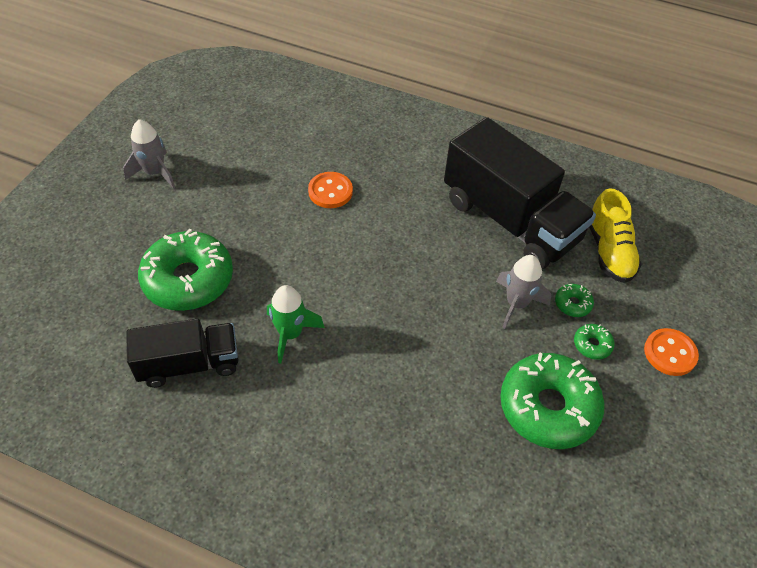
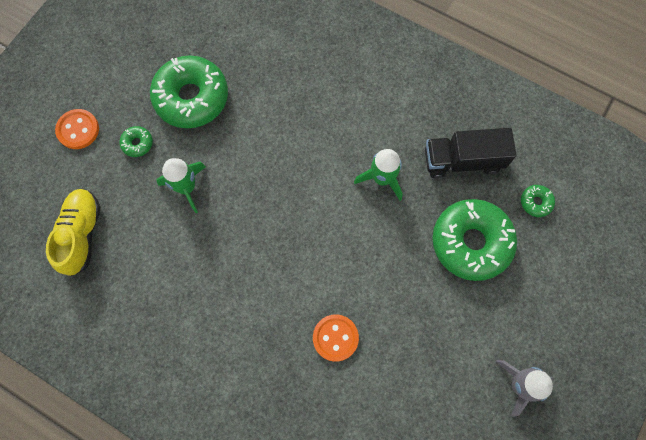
camera: 170 degrees left, 20 degrees up
(510, 220) = (162, 280): black truck -> none
(516, 304) = (187, 187): grey rocket -> green rocket
(572, 304) = (138, 182): green donut -> green donut (535, 202)

